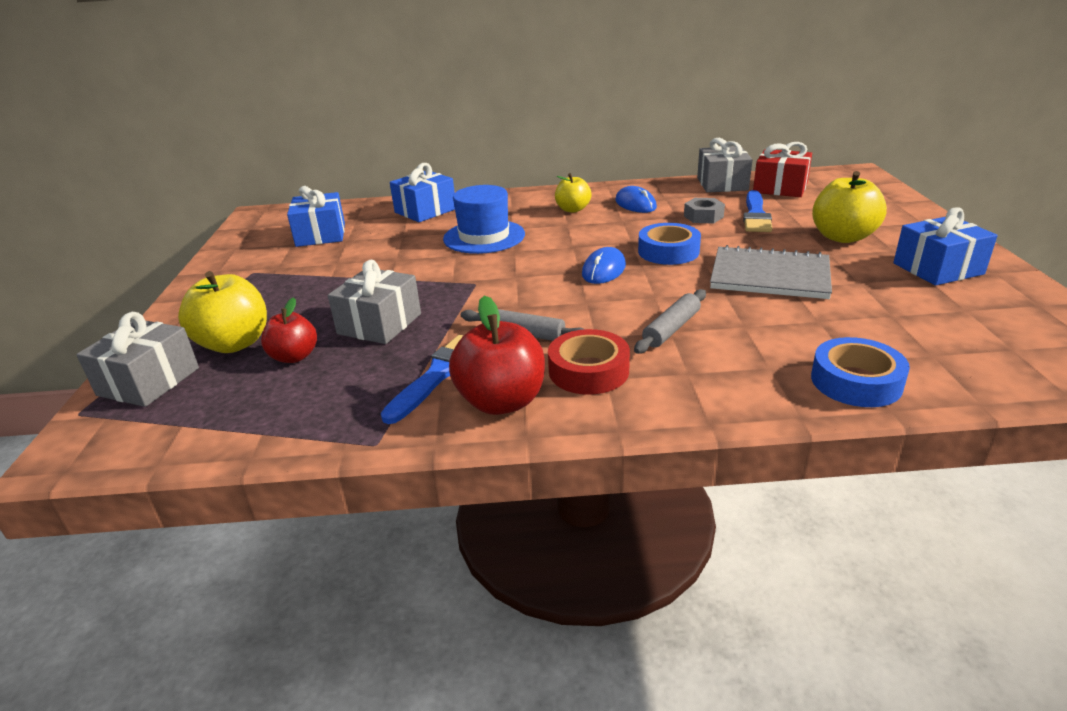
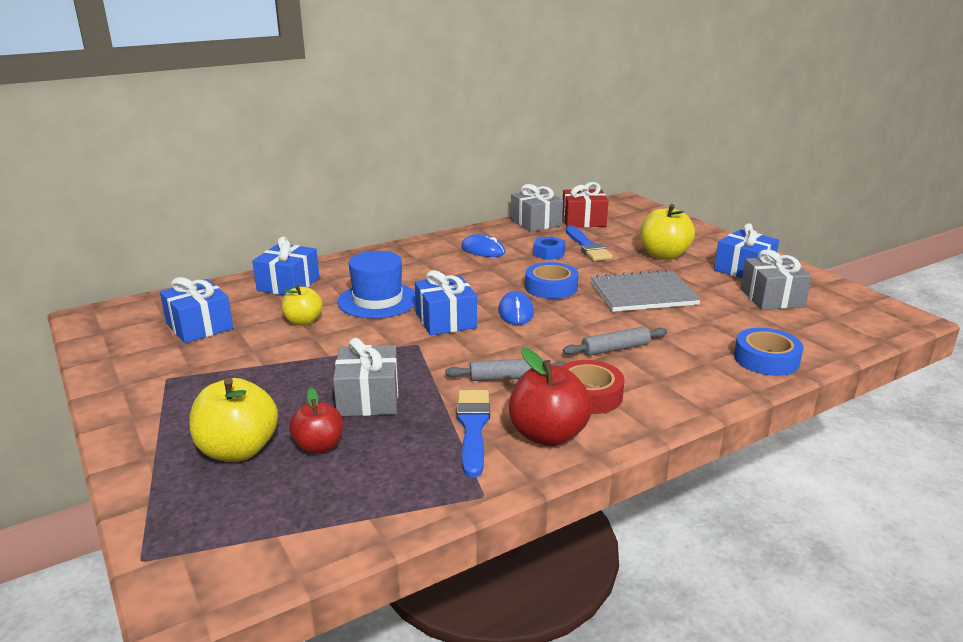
camera: 30 degrees left, 5 degrees down
(149, 381) = (186, 508): grey gift -> grey gift (772, 298)
(525, 266) = (445, 320): none -> blue gift
(573, 209) = (433, 262): yellow apple -> yellow apple (303, 321)
(671, 329) = (615, 349): grey rolling pin -> grey rolling pin turned 60 degrees clockwise
(703, 216) = (549, 253): grey nut -> blue nut

